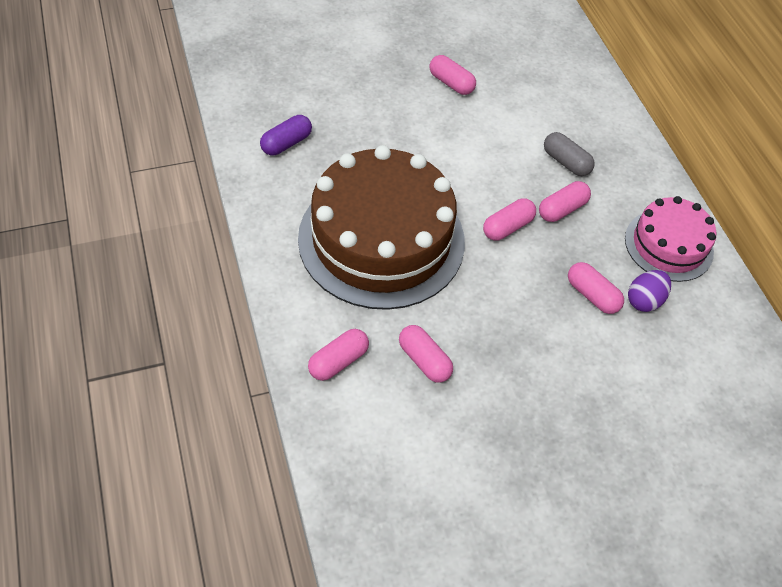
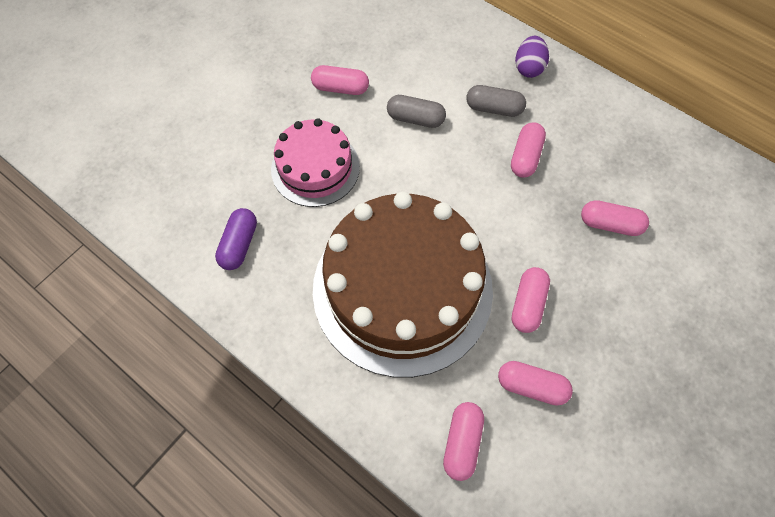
camera: 30 degrees left, 10 degrees up
(493, 135) = (415, 119): none -> grey capsule
(507, 227) = (496, 203): pink capsule -> pink capsule (527, 304)
(644, 300) = (650, 201): purple egg -> purple egg (528, 68)
(668, 245) = (629, 137): pink cake -> pink cake (315, 168)

